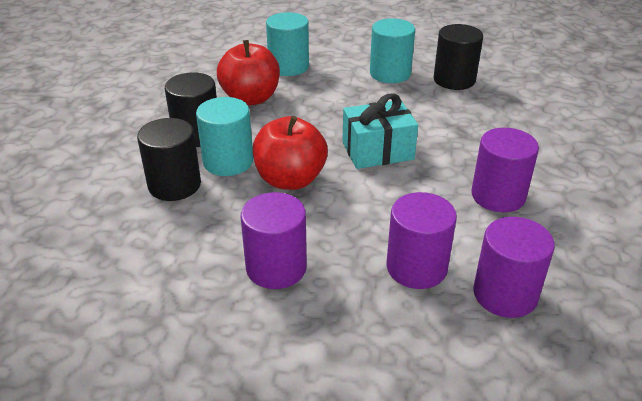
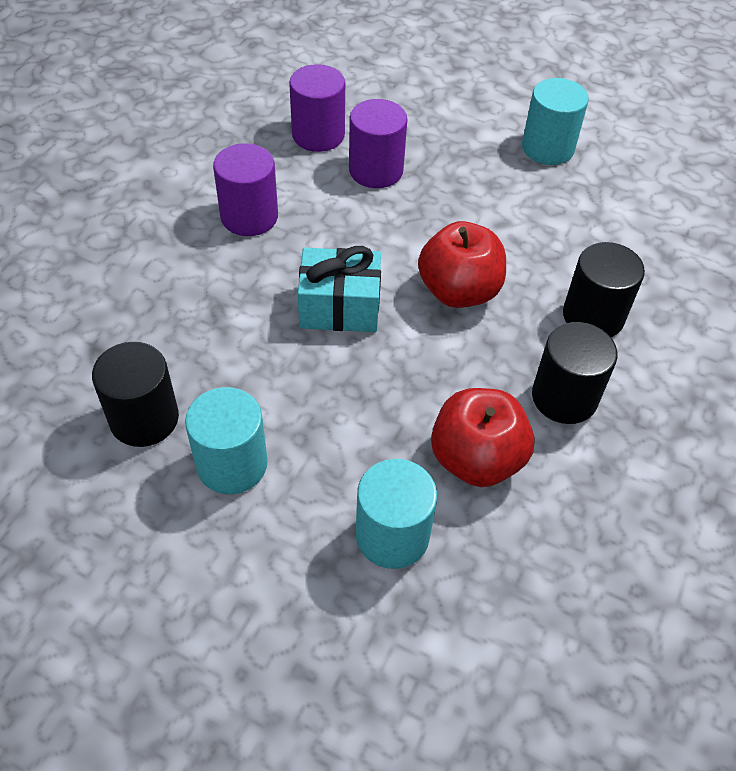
camera: 165 degrees left, 15 degrees up
(228, 162) = (527, 336): turquoise cylinder -> turquoise cylinder (547, 148)
(276, 267) = (498, 199): purple cylinder -> none

